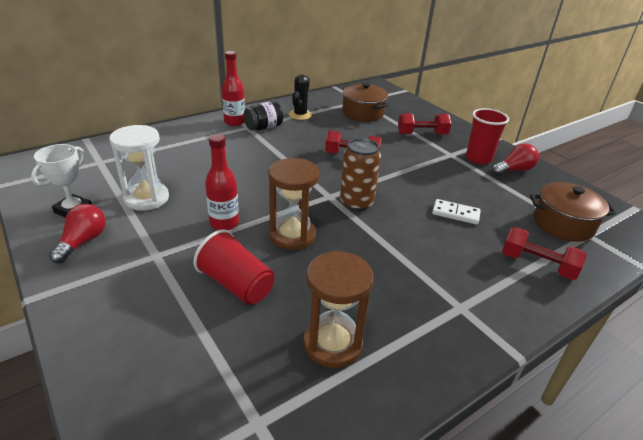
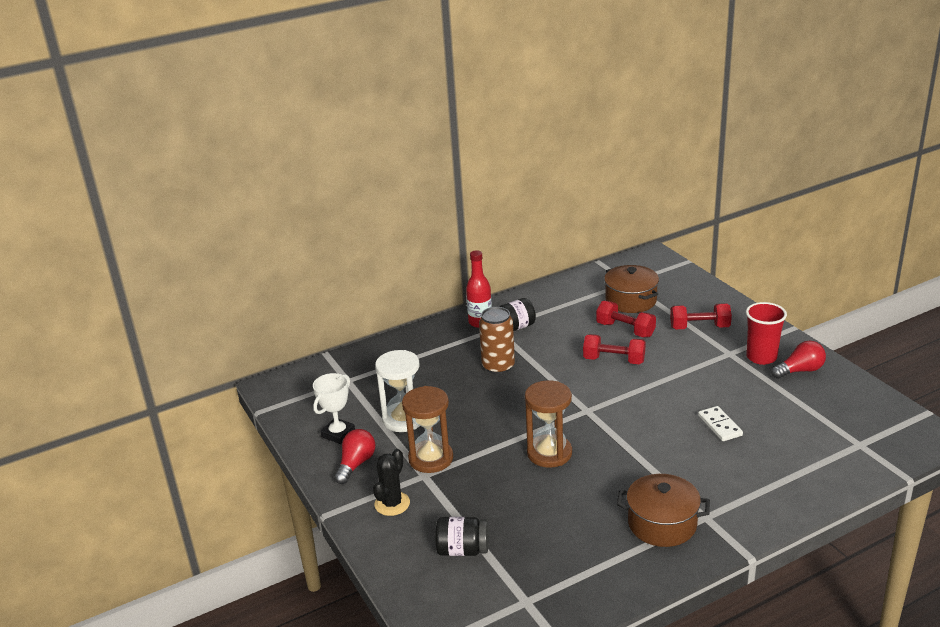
camera: 10 degrees right, 5 degrees down
(185, 347) = (463, 550): none -> black jar
(224, 223) = (482, 443): red bottle -> none
(236, 284) = (500, 500): red cup -> none
(300, 115) = (555, 307): black cactus -> black cactus (392, 504)
(332, 344) = (585, 547): brown hourglass -> brown hourglass (431, 458)
(356, 203) = (615, 417): brown can -> brown can (498, 367)
(455, 214) = (719, 425): white domino -> white domino turned 45 degrees clockwise
(537, 265) = (792, 477): red dumbbell -> red dumbbell (625, 330)
(563, 224) = (835, 433): brown pot -> brown pot (662, 524)

